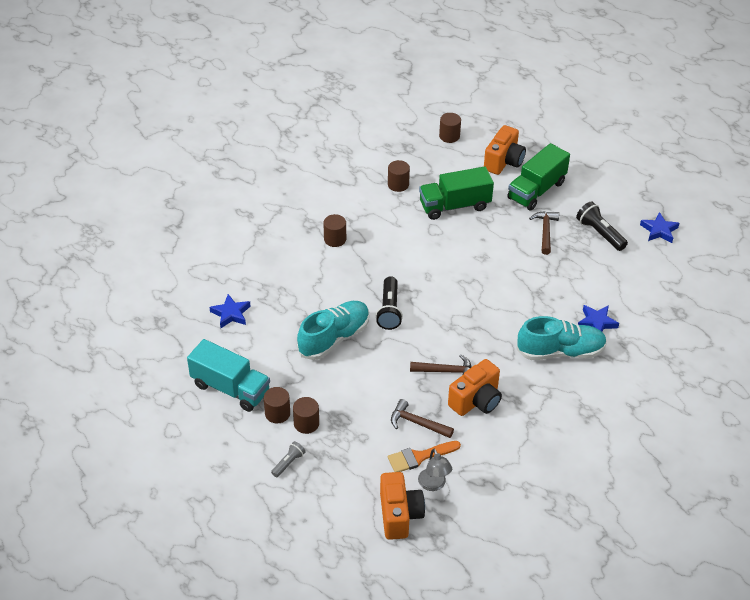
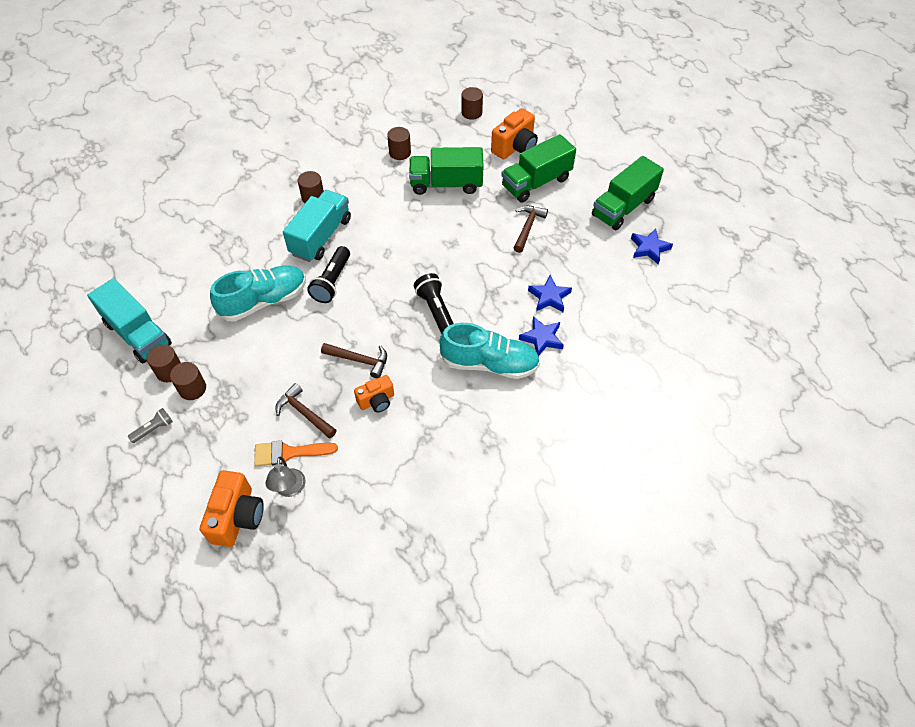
camera: 15 degrees right, 10 degrees up
(231, 314) = (177, 255): blue star -> blue star (549, 297)
(359, 273) = (321, 236): none -> turquoise truck
(476, 401) = (377, 401): orange camera -> orange camera, size x0.63
(600, 233) = (584, 240): black flashlight -> black flashlight (436, 311)
(623, 199) = (623, 207): none -> green truck

